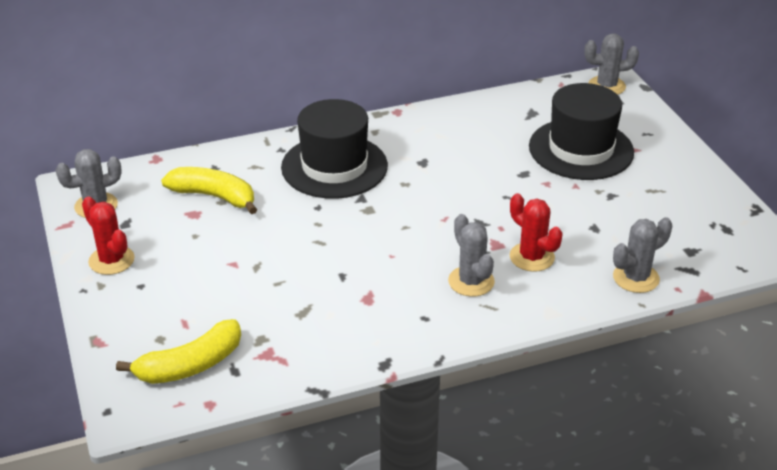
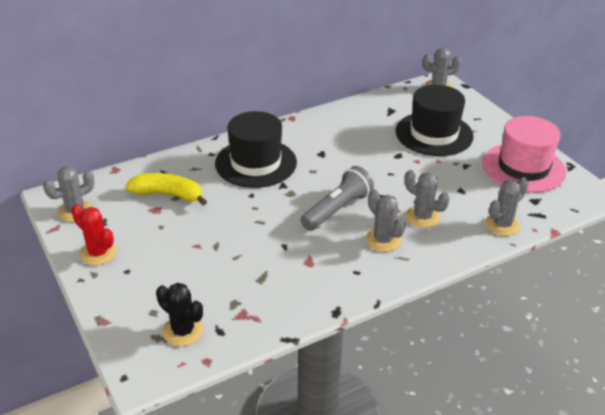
camera: 10 degrees left, 0 degrees up
(190, 365) = (183, 331): yellow banana -> black cactus
(423, 236) = (337, 209): none -> grey flashlight
(532, 257) = (422, 217): red cactus -> grey cactus
(689, 205) = (523, 167): none -> pink hat

